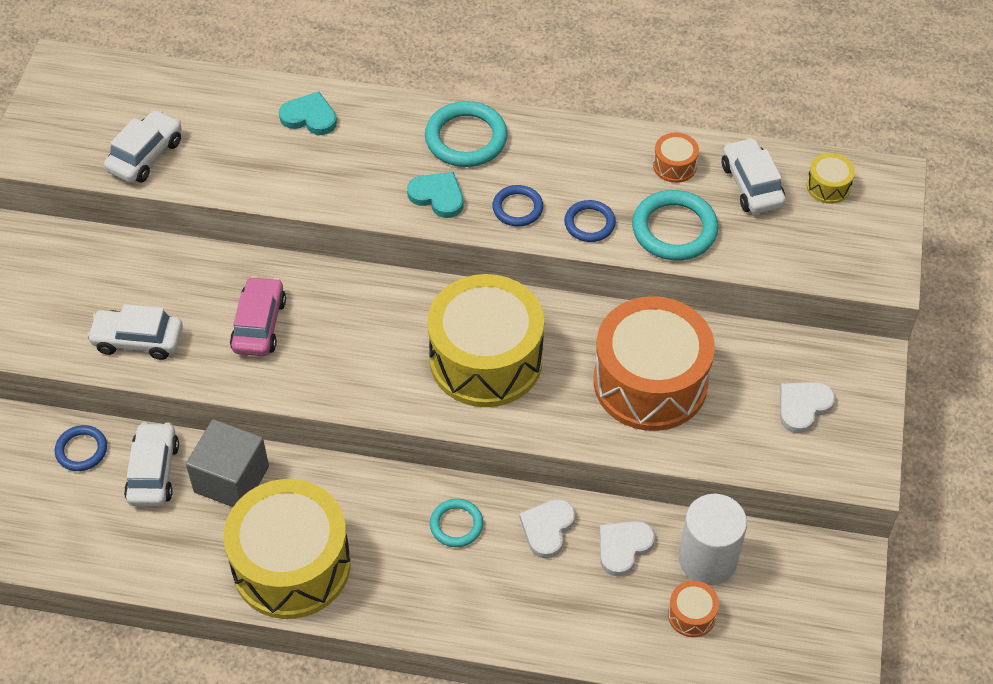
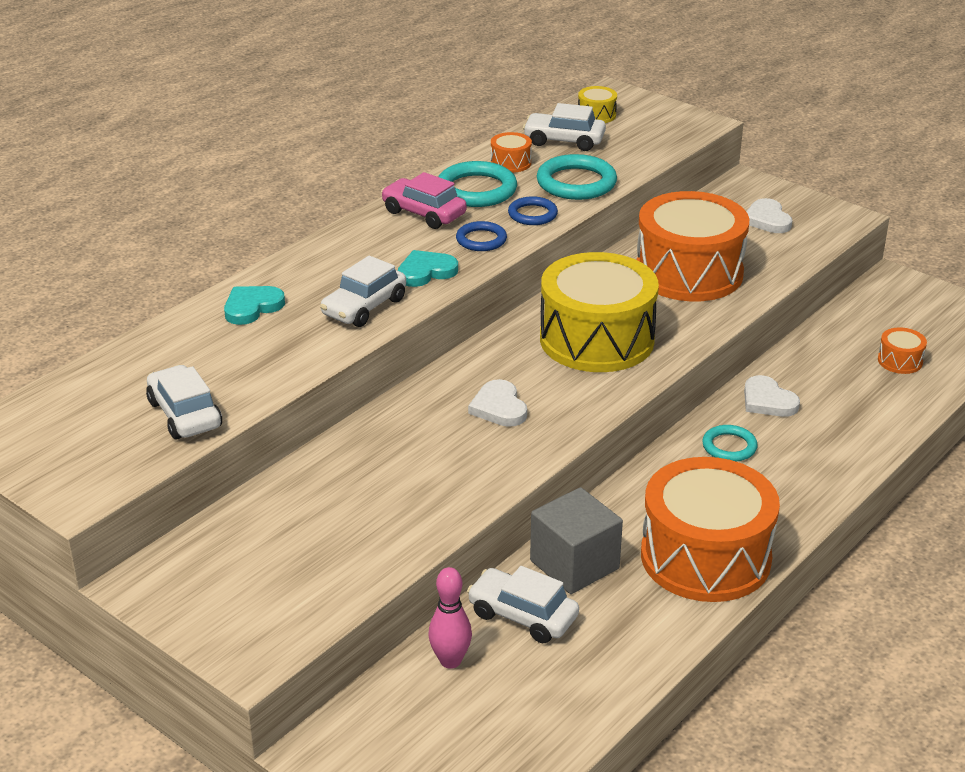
camera: 60 degrees left, 20 degrees down
(81, 450) = (450, 661): blue ring -> pink bowling pin
(138, 340) = (384, 532): white car -> white car (364, 307)
(259, 325) = (439, 449): pink car -> pink car (424, 213)
(291, 565) = (705, 557): yellow drum -> orange drum
(466, 138) = (374, 239): turquoise ring -> turquoise ring (476, 190)
(623, 547) = (813, 370): white heart -> white heart (499, 407)
(707, 559) = (851, 336): white cylinder -> none

